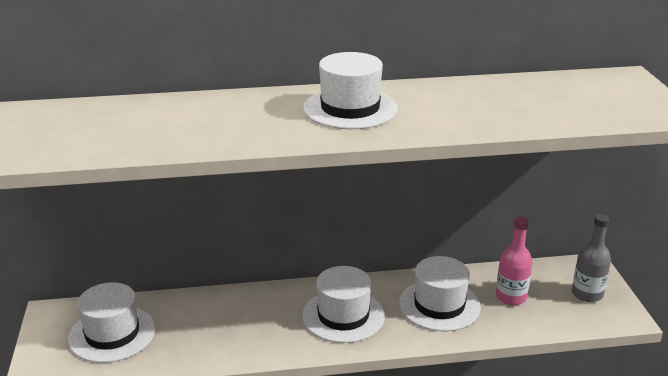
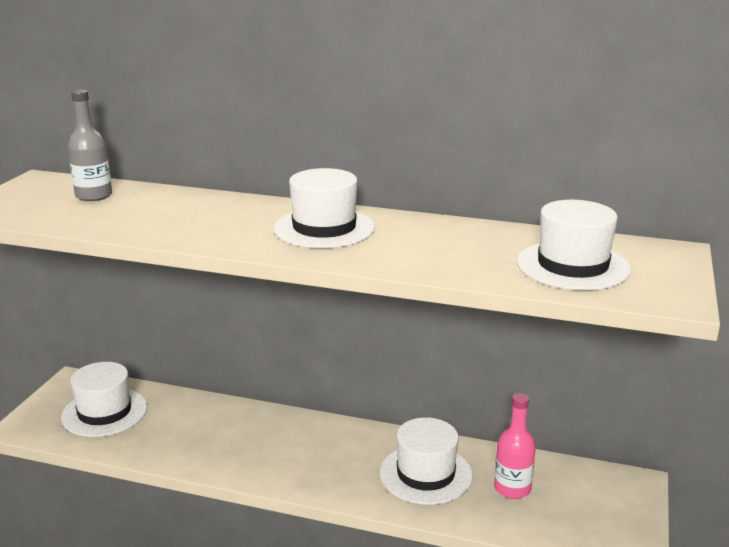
camera: 25 degrees right, 5 degrees down
(343, 315) = (319, 456): white hat -> white hat (573, 266)
(587, 294) = (606, 511): grey bottle -> grey bottle (94, 196)

